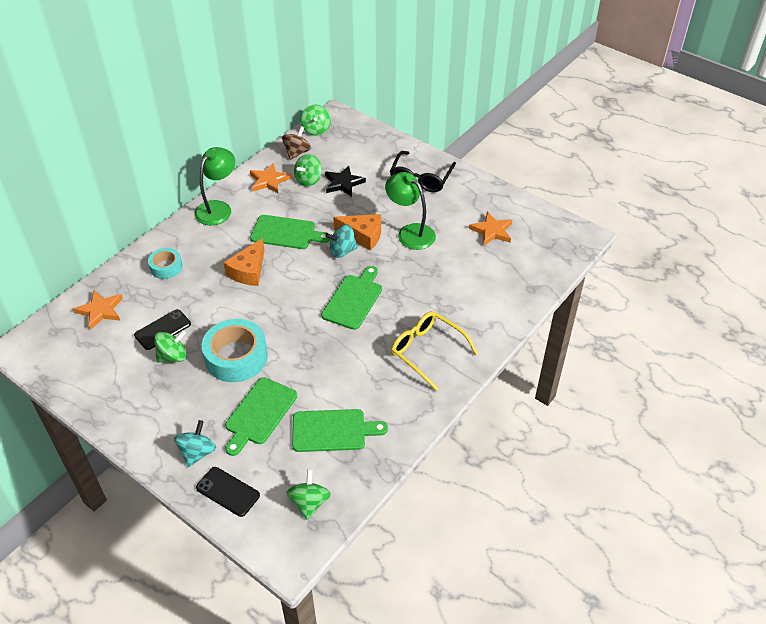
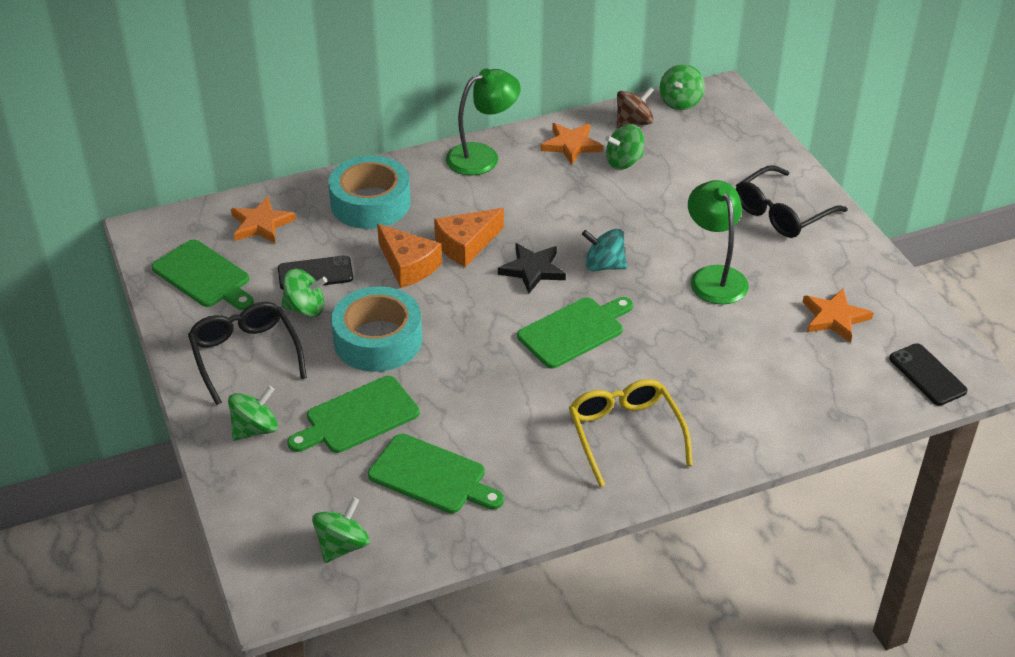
camera: 30 degrees right, 5 degrees down
(154, 405) = (245, 355): none -> black glasses
(166, 267) = (370, 203): turquoise tape -> turquoise tape, size x1.78
(197, 452) = (255, 429): turquoise spinning top -> green spinning top
(228, 491) = (258, 488): black phone -> black phone (927, 375)
(286, 233) = (547, 217): green cutting board -> green cutting board (204, 276)
(343, 183) = (668, 182): black star -> black star (532, 270)
(363, 235) = (646, 257): orange cheese -> orange cheese (408, 265)

